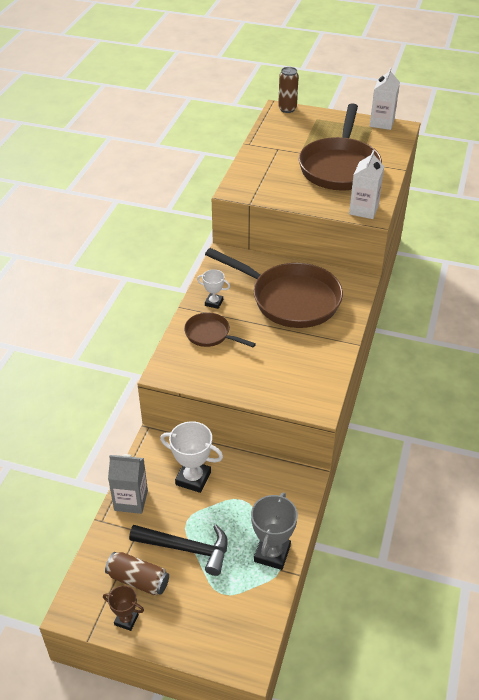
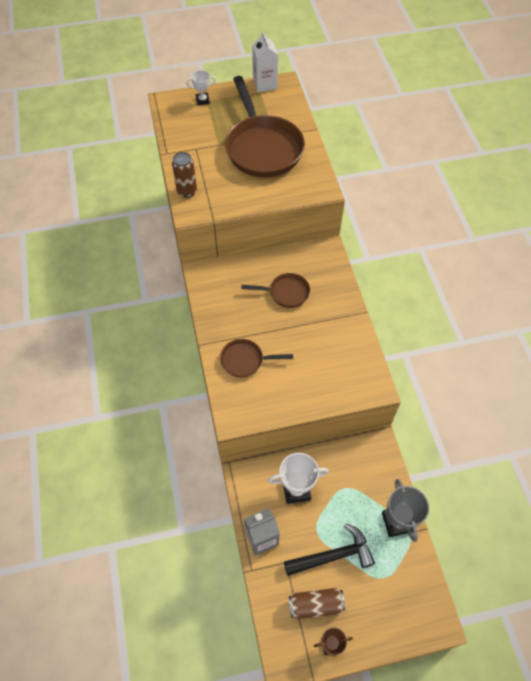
camera: 30 degrees left, 15 degrees up
(214, 302) = (226, 326): white trophy -> white trophy (202, 100)
(287, 109) = (173, 98): brown can -> brown can (187, 191)
(290, 299) = (286, 293): brown pan -> brown pan, size x0.49
(363, 210) = (312, 187): white carton -> none

